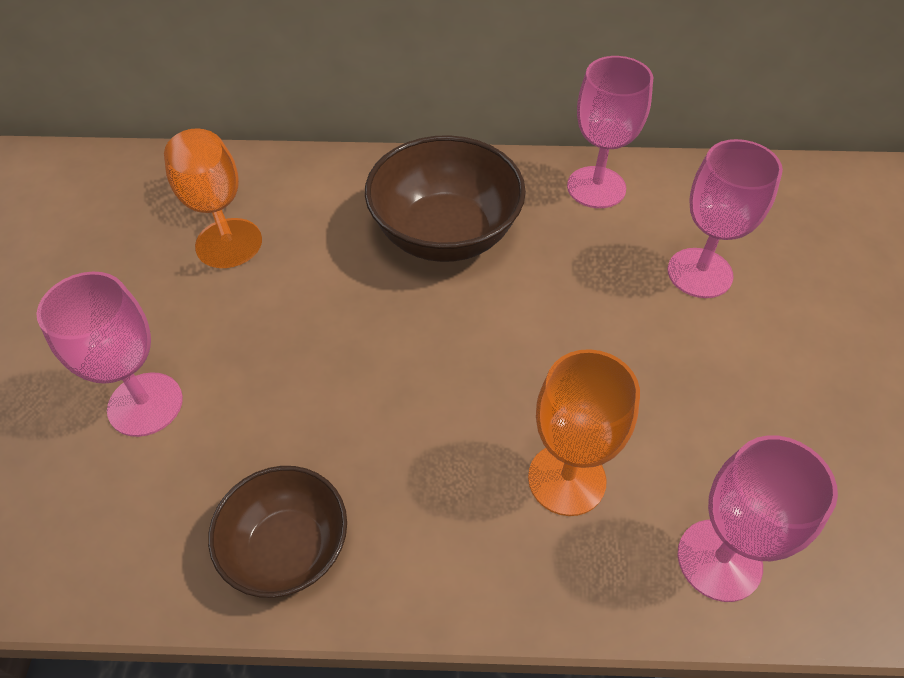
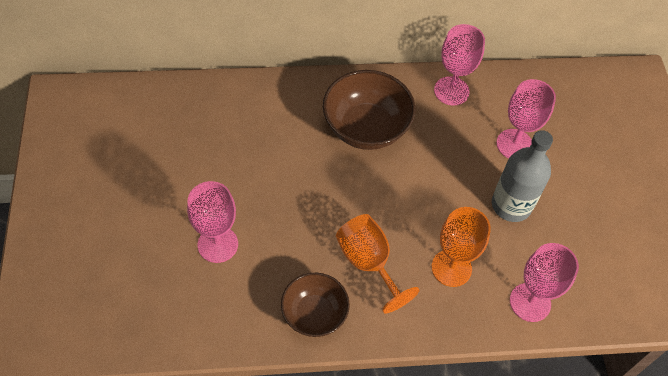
camera: 10 degrees left, 5 degrees up
(215, 209) = (223, 119): orange goblet -> orange goblet (368, 263)
(689, 373) = (511, 205): none -> grey bottle

